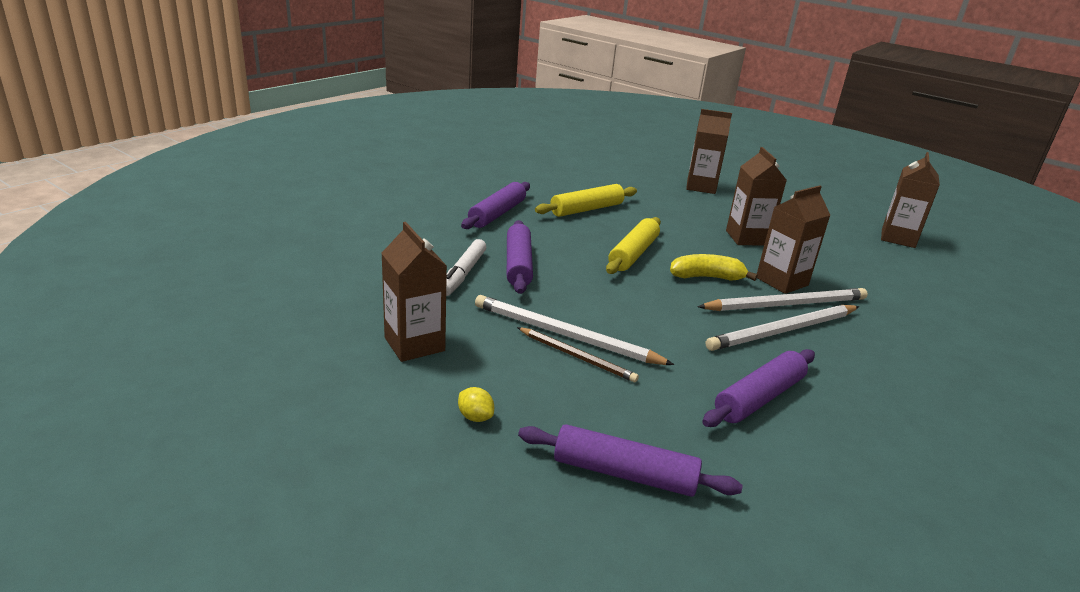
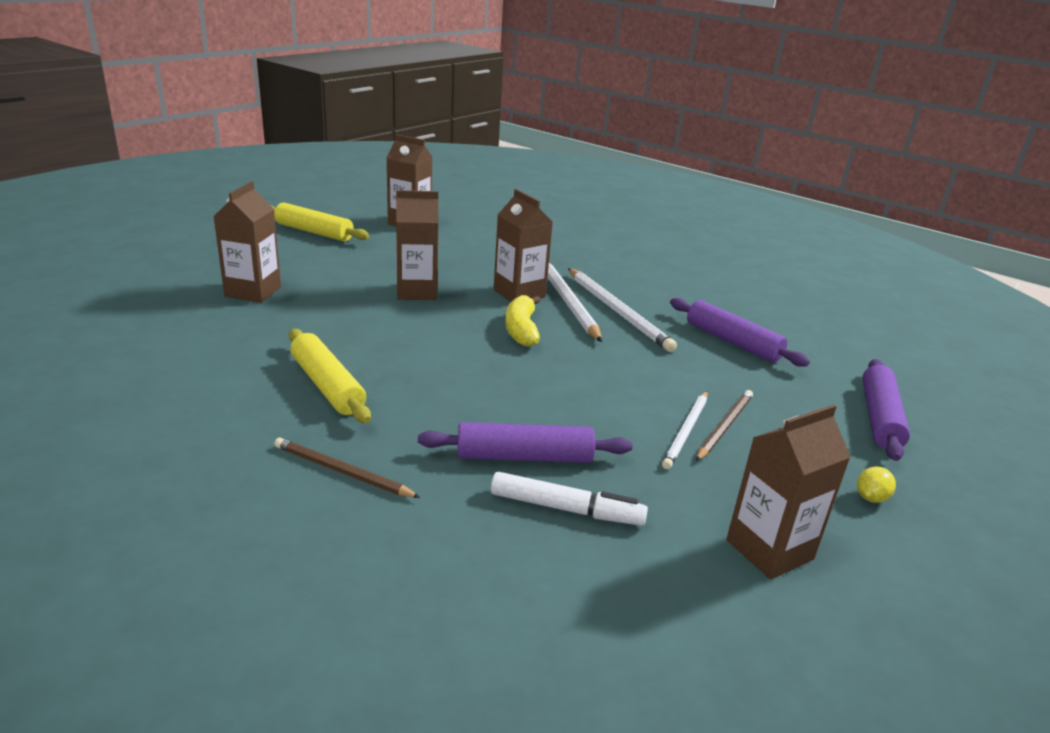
camera: 90 degrees left, 0 degrees up
(497, 214) = (342, 471): purple rolling pin -> brown pencil
(564, 335) = (686, 431): white pencil -> white pencil, size x0.62
(633, 254) = (472, 366): yellow rolling pin -> yellow rolling pin (314, 232)

